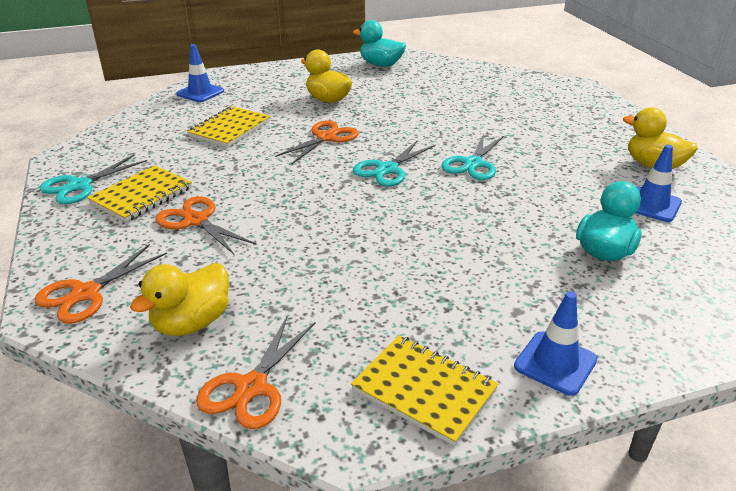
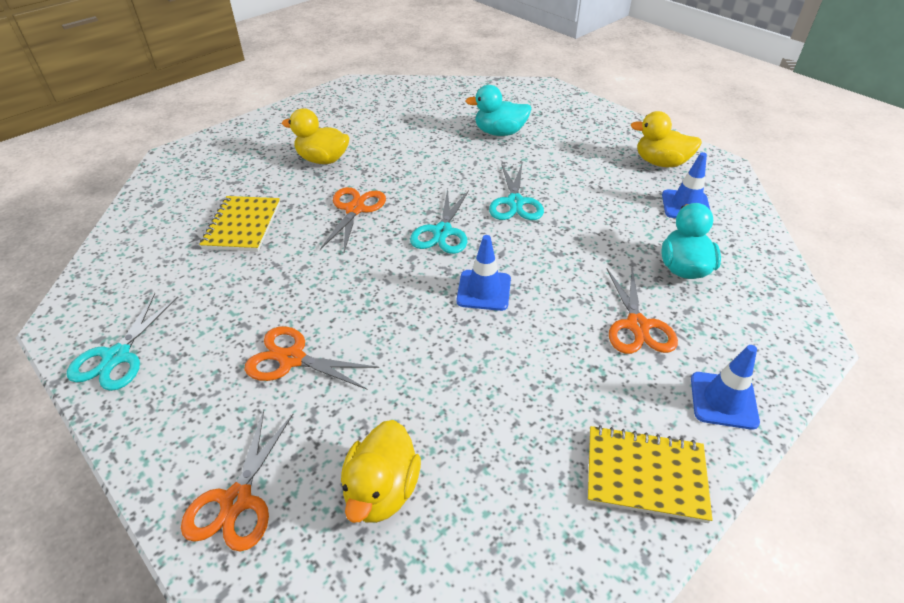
camera: 25 degrees left, 10 degrees up
(141, 195) = (205, 346): yellow notebook -> none
(200, 93) = (171, 184): blue traffic cone -> blue traffic cone (484, 290)
(251, 387) = (496, 541): orange scissors -> orange scissors (637, 325)
(381, 65) = (346, 102): turquoise duck -> turquoise duck (499, 132)

